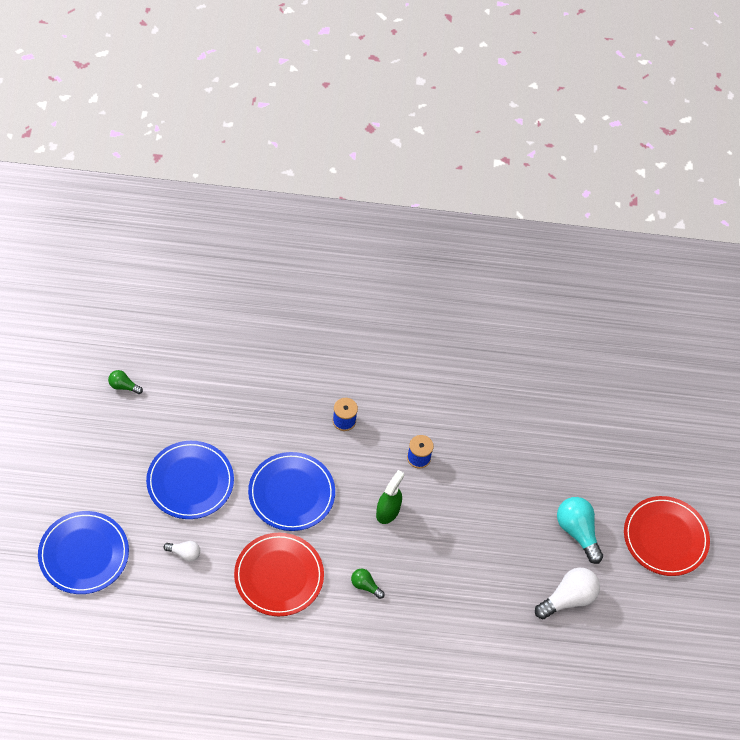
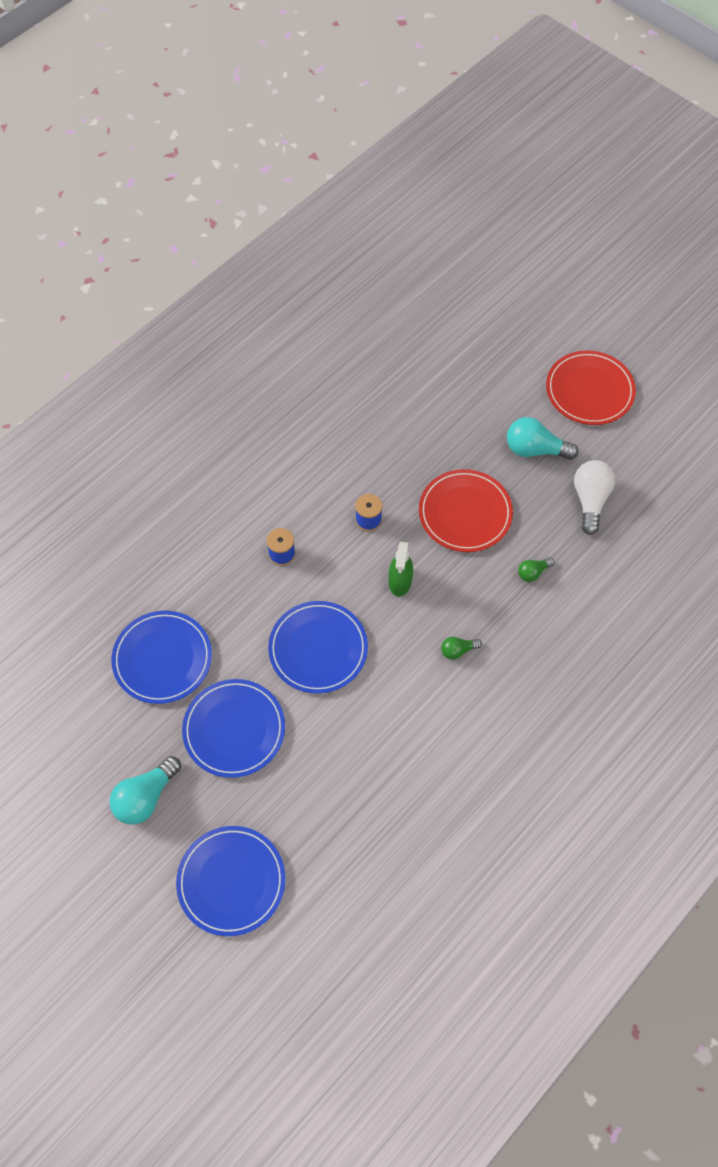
camera: 45 degrees left, 5 degrees up
(101, 462) = (145, 797): none -> turquoise light bulb
(123, 386) = (81, 721): green light bulb -> green light bulb (533, 572)
(184, 553) = (304, 785): white light bulb -> none
(205, 402) = (162, 658): none -> blue plate
(279, 576) = (392, 717): red plate -> red plate (465, 513)
(388, 511) = (400, 581): green spray bottle -> green spray bottle turned 150 degrees counterclockwise

